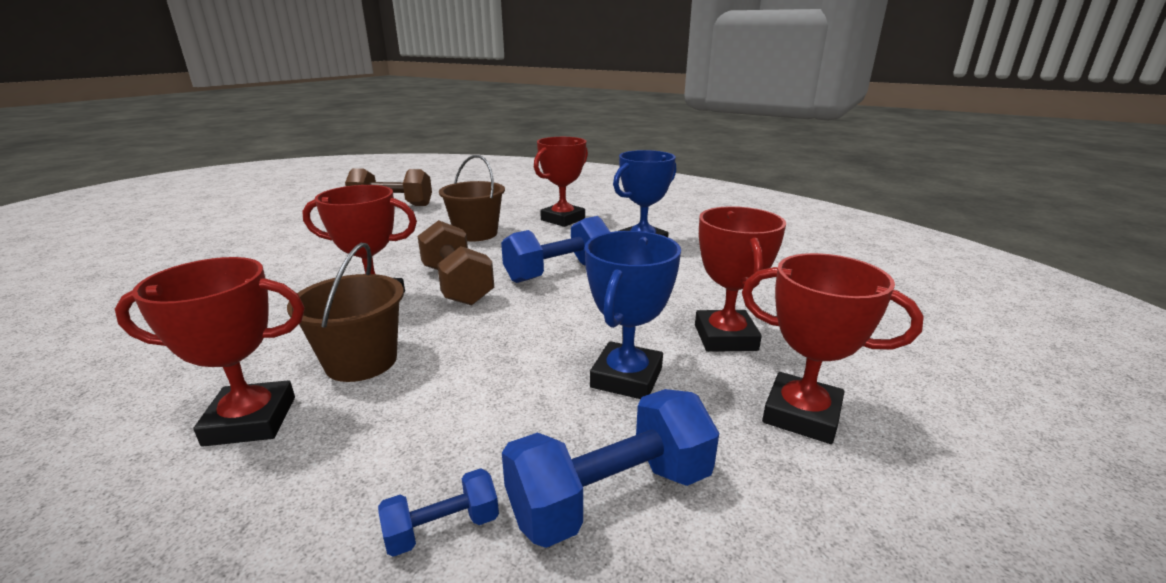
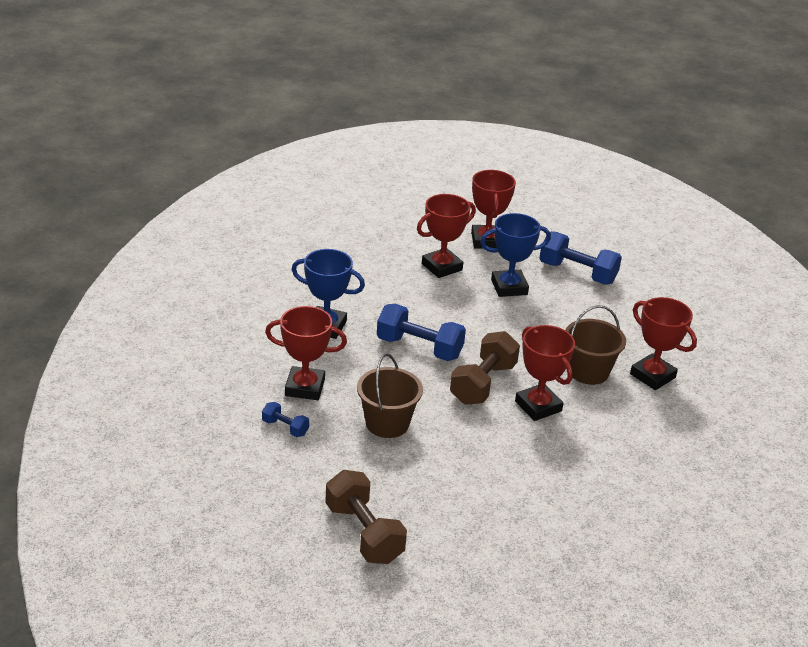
camera: 125 degrees left, 10 degrees up
(442, 528) = (628, 300): blue dumbbell -> blue dumbbell (285, 427)

